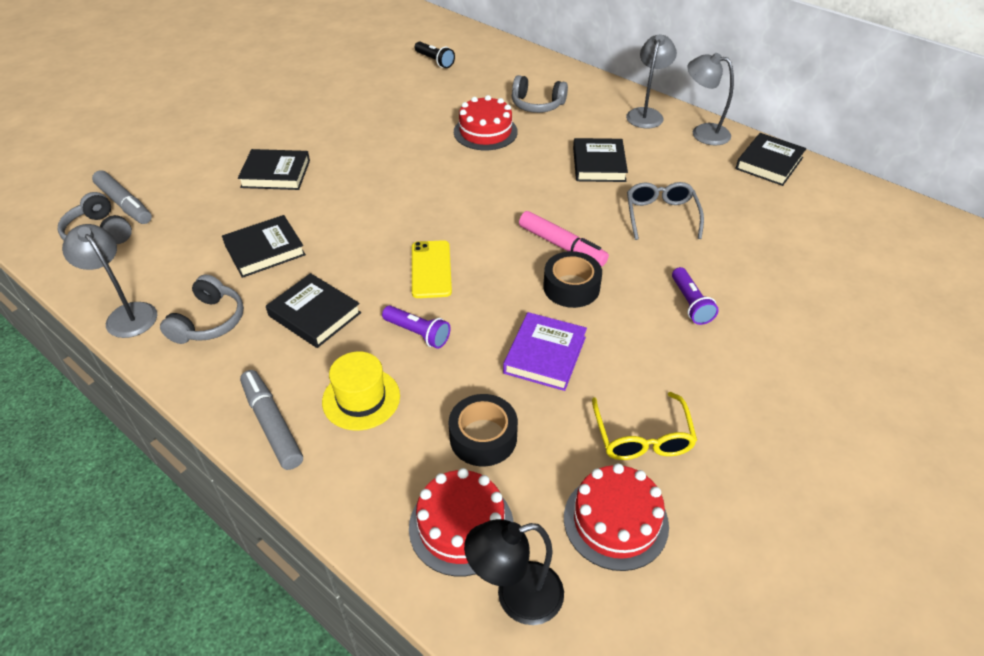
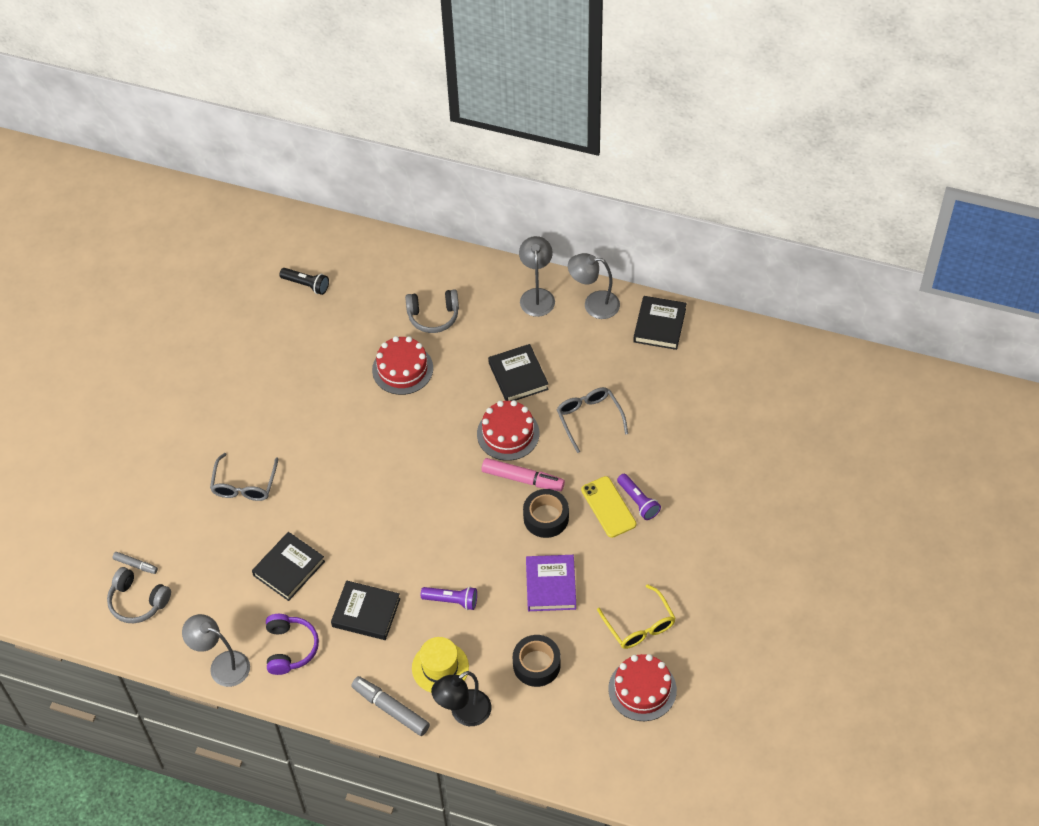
camera: 20 degrees left, 10 degrees up
(125, 204) = (136, 565): grey marker -> grey marker, size x0.56
(209, 321) = (290, 648): grey headphones -> purple headphones
(276, 174) = (244, 485): black book -> grey glasses
(431, 269) = (432, 539): yellow phone -> yellow phone (608, 507)
(461, 526) = (550, 729): red cake -> red cake (508, 433)
(516, 597) = (601, 757): black lamp -> black lamp (463, 713)

